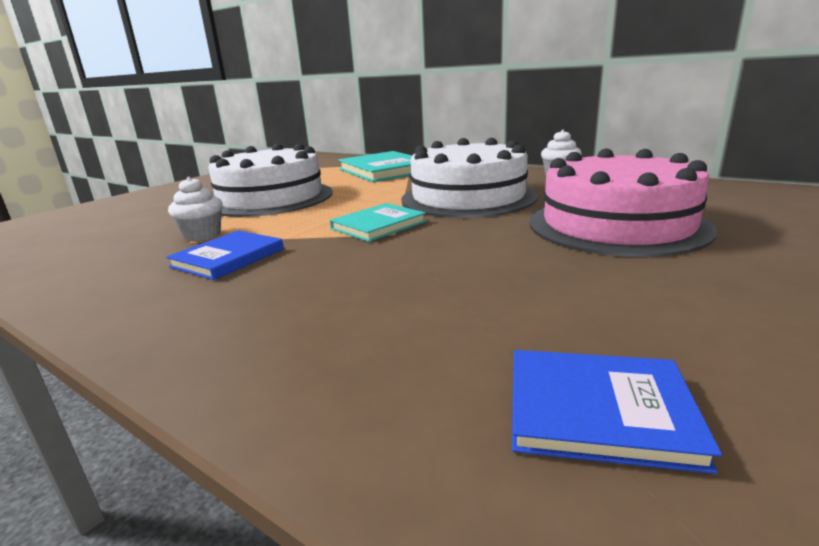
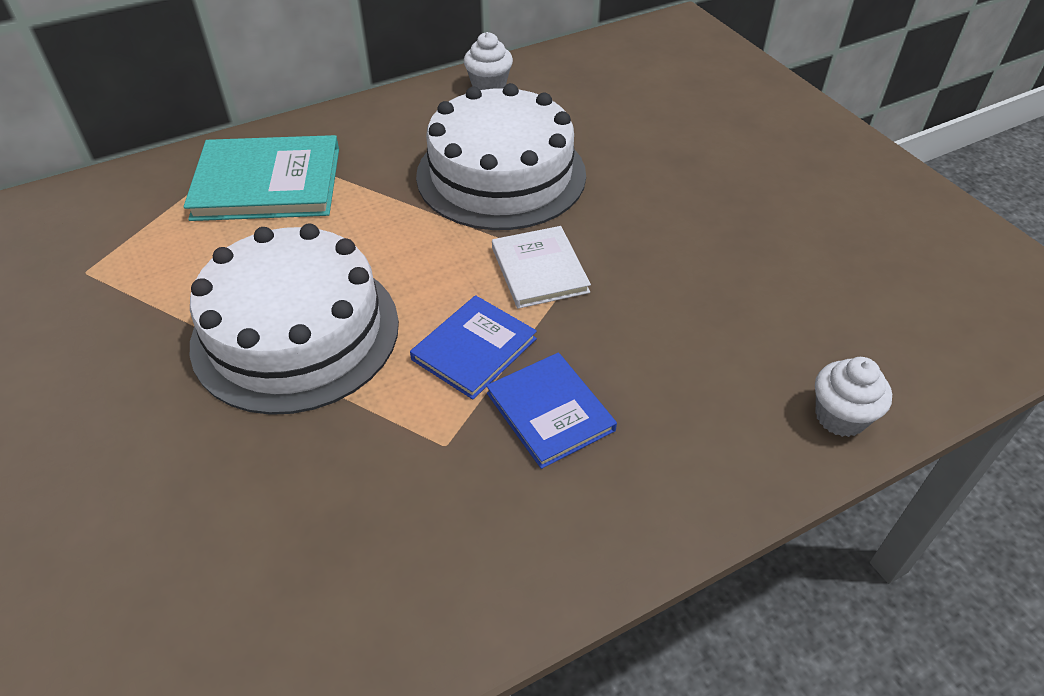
camera: 65 degrees left, 25 degrees up
(202, 235) = (429, 428): white cupcake -> white cupcake (840, 417)
(378, 225) = (539, 270): turquoise book -> white book
(598, 411) = (924, 291): blue book -> blue book (474, 349)
(617, 225) = (674, 141): pink cake -> none

